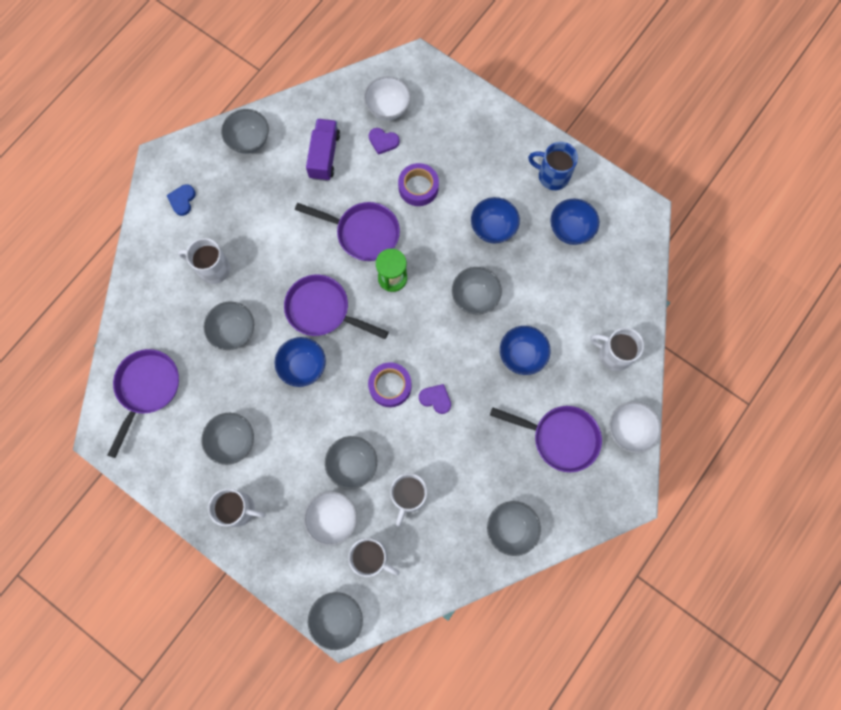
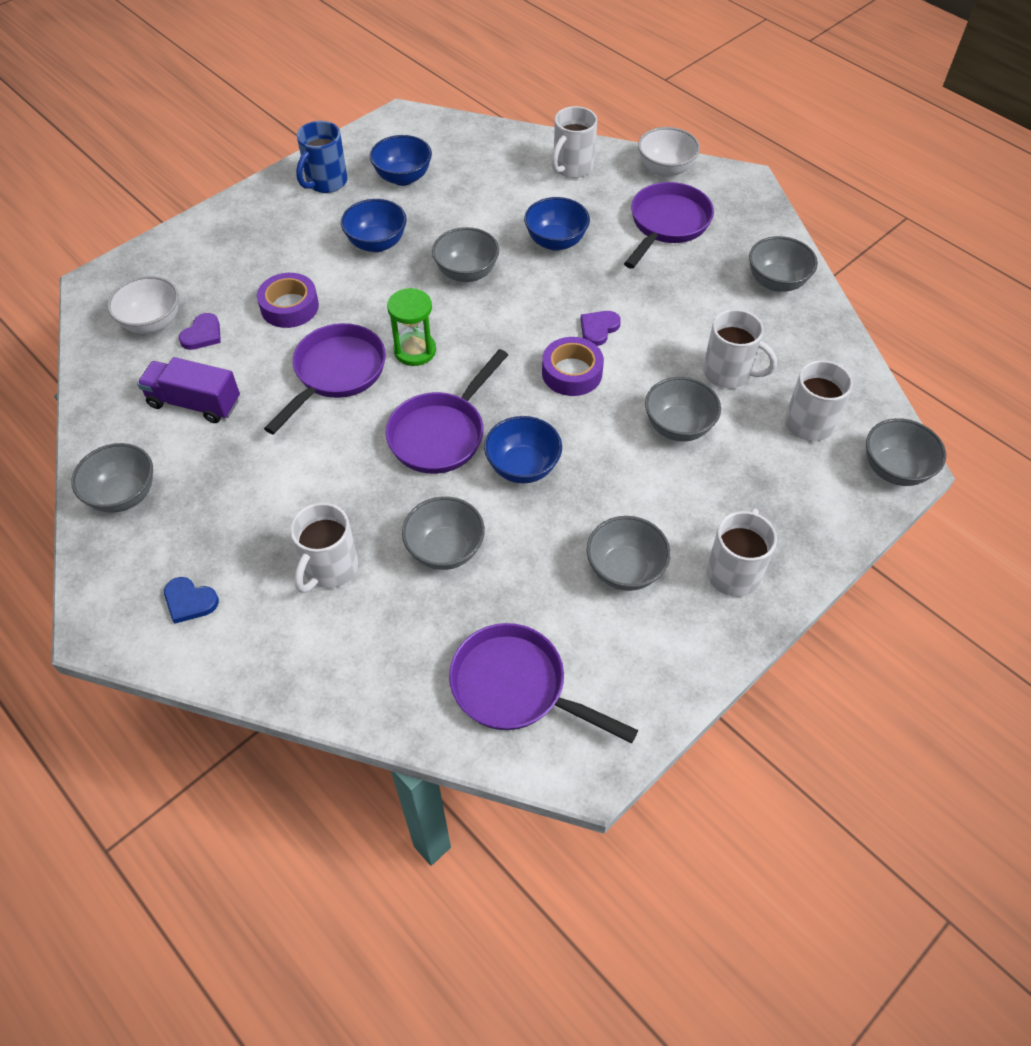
camera: 80 degrees left, 20 degrees down
(332, 519) = (754, 458): white bowl -> none

